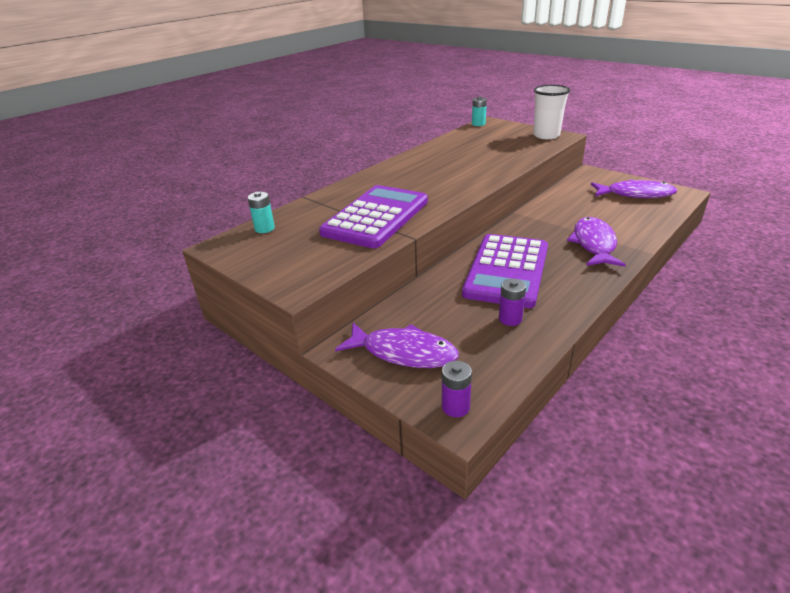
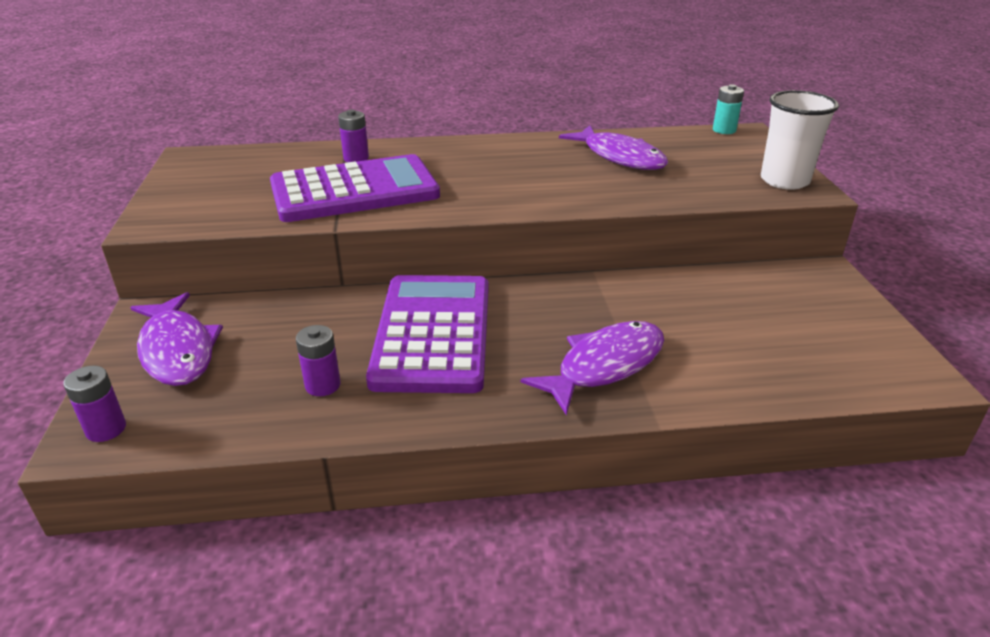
camera: 40 degrees right, 0 degrees up
(264, 228) = (251, 156): turquoise battery -> none
(334, 203) = (356, 158): none -> purple battery
(506, 270) = (433, 333): purple calculator -> purple calculator turned 120 degrees clockwise
(635, 194) = (828, 337): purple fish -> purple fish (620, 157)

